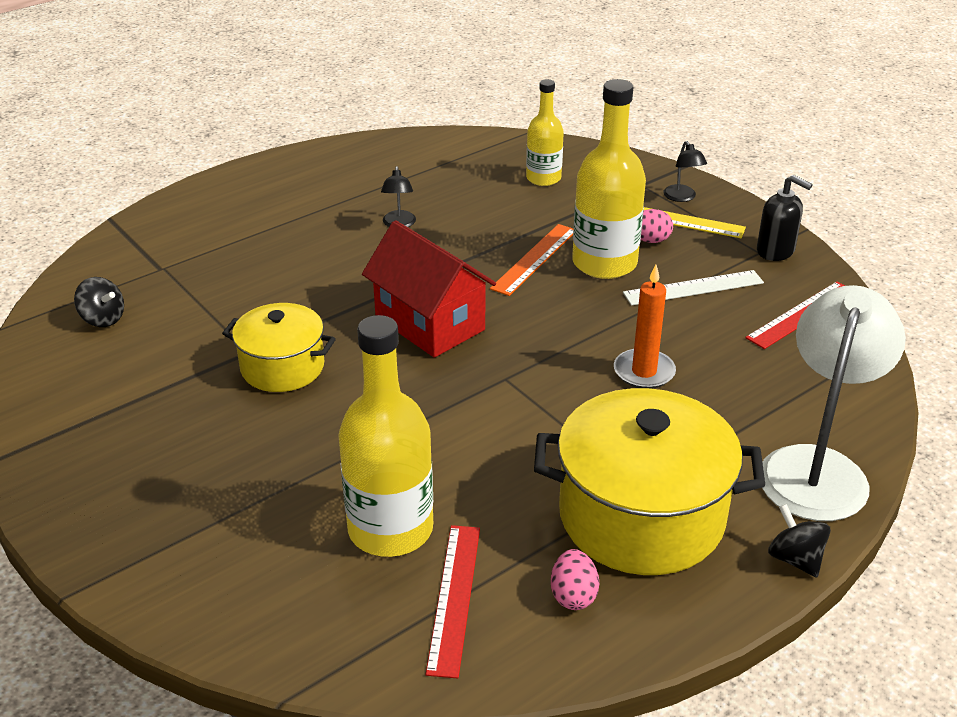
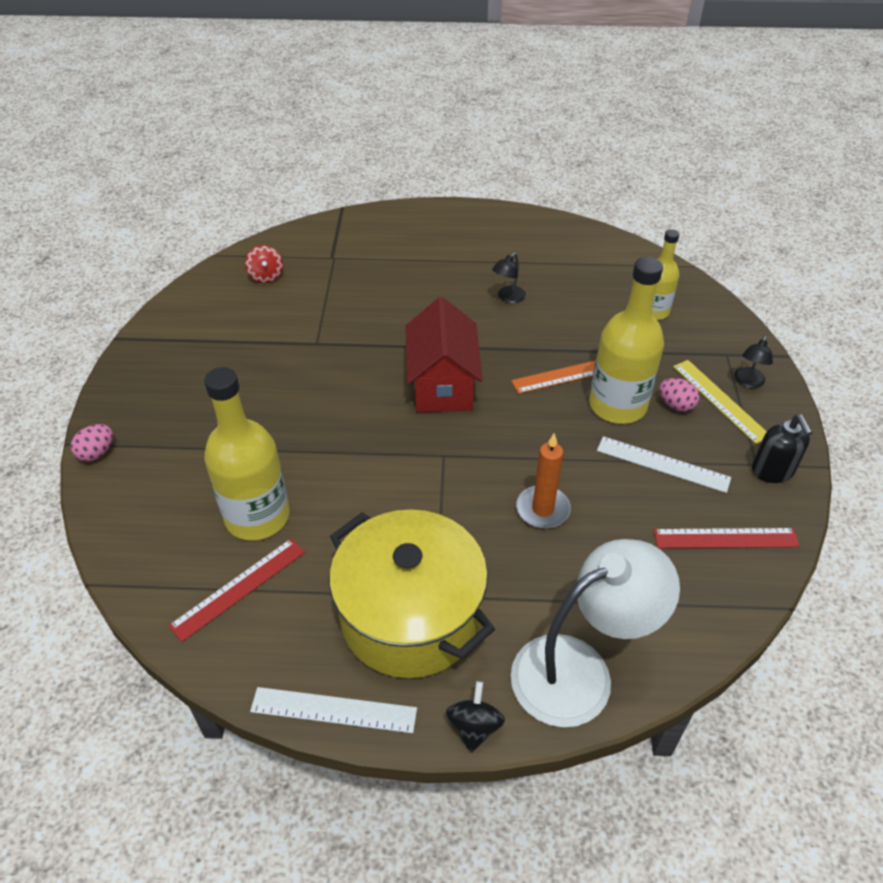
camera: 40 degrees right, 10 degrees up
(103, 319) = (266, 276): black spinning top -> red spinning top
(282, 367) = (322, 365): yellow pot -> none
(573, 595) = (304, 639): pink egg -> pink egg (97, 453)
(671, 628) = (334, 709): none -> white ruler

